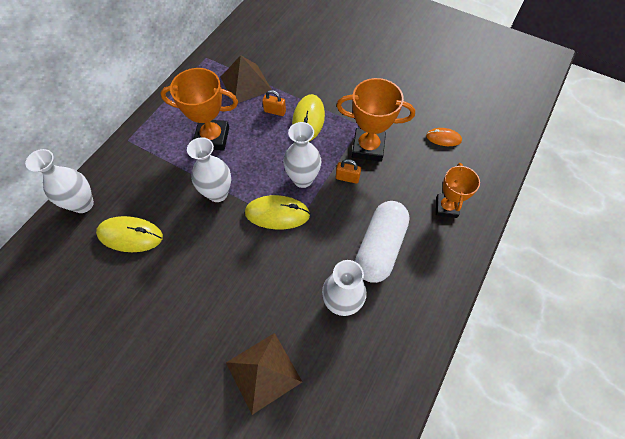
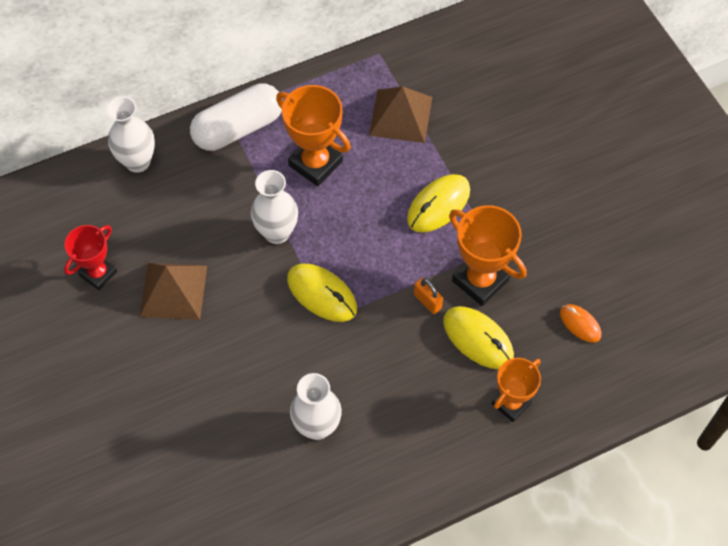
camera: 35 degrees right, 0 degrees up
(102, 299) = (98, 273): none -> red trophy
(130, 235) = (162, 225): yellow mouse -> yellow mouse (478, 339)
(263, 372) = (197, 439): brown pyramid -> brown pyramid (173, 291)
(275, 111) = (408, 172): orange padlock -> none
(303, 179) = (378, 272): white vase -> none
(380, 247) = (401, 398): white capsule -> white capsule (238, 128)

